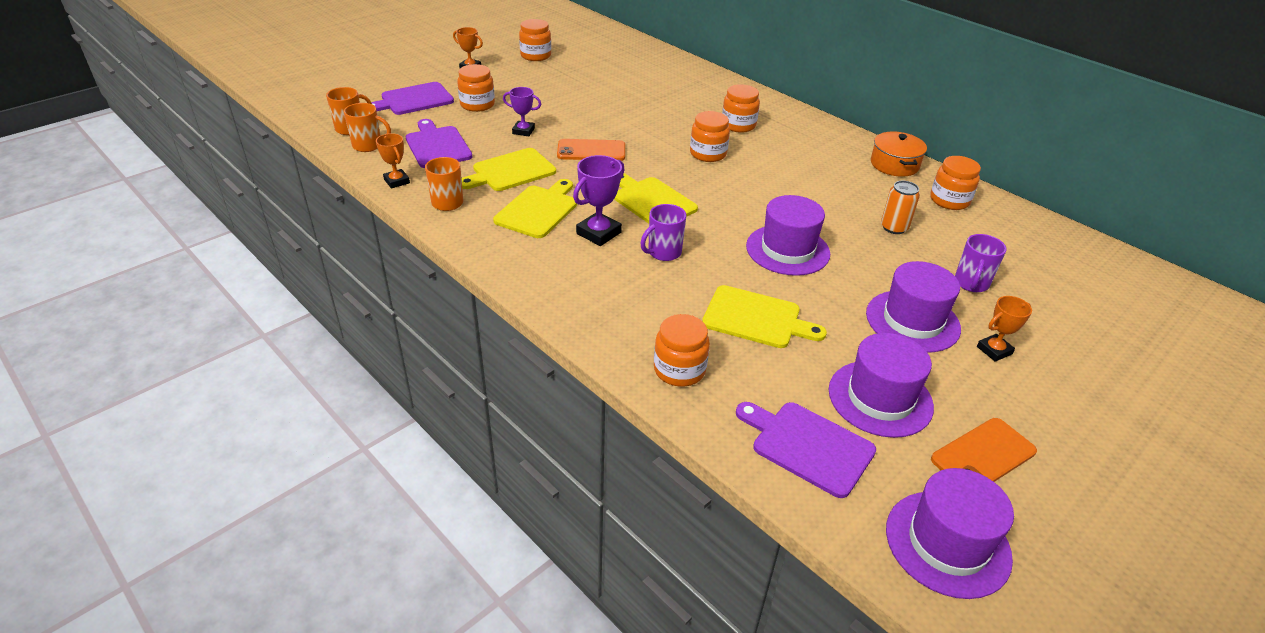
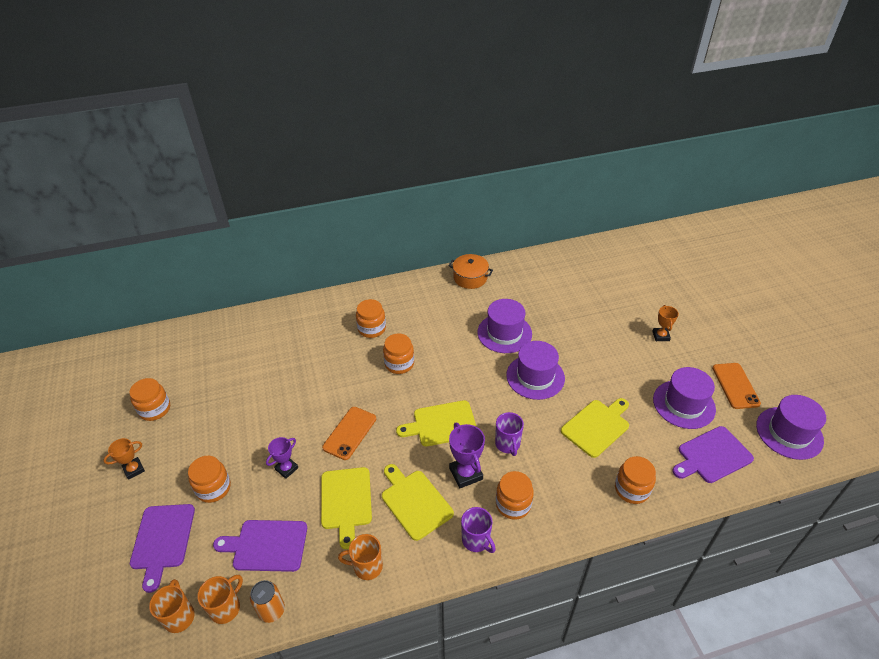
camera: 60 degrees left, 5 degrees up
(397, 181) = (308, 599): orange trophy -> none
(894, 227) = (536, 315): orange can -> orange can (272, 610)
(912, 321) = (625, 355): purple hat -> purple hat (504, 333)
(949, 200) = (521, 276): orange jar -> orange jar (513, 504)
(971, 283) = (603, 312): purple mug -> purple mug (476, 540)

